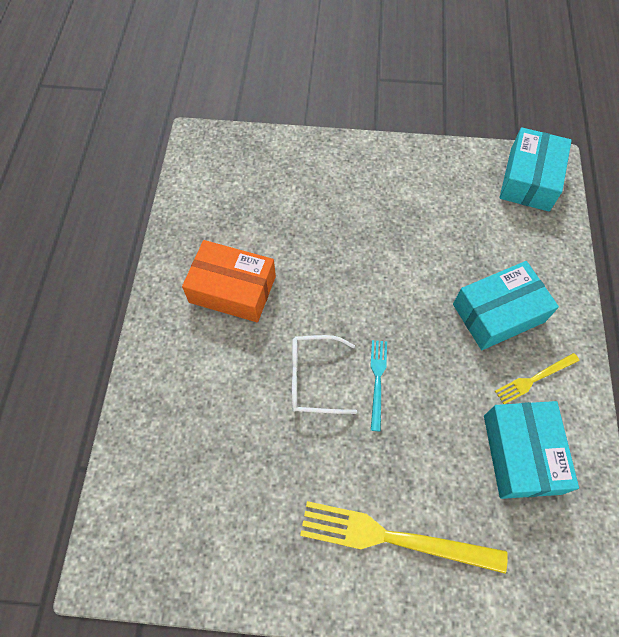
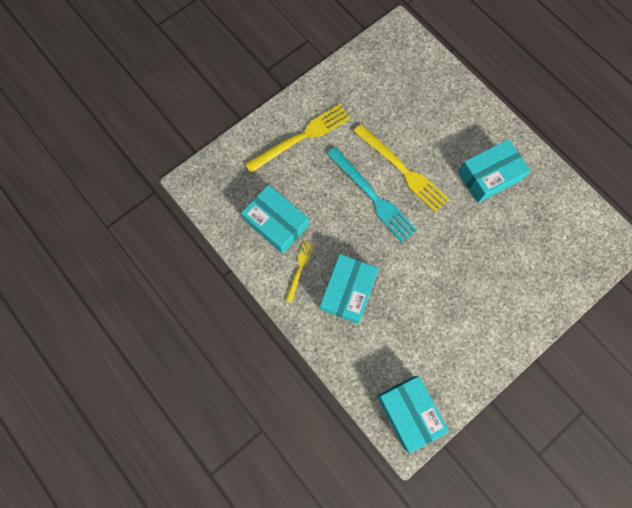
camera: 135 degrees right, 10 degrees up
(232, 289) = (489, 176): orange box -> turquoise box
(313, 378) = (402, 170): white glasses -> yellow fork
(377, 380) = (372, 196): turquoise fork -> turquoise fork, size x1.92

